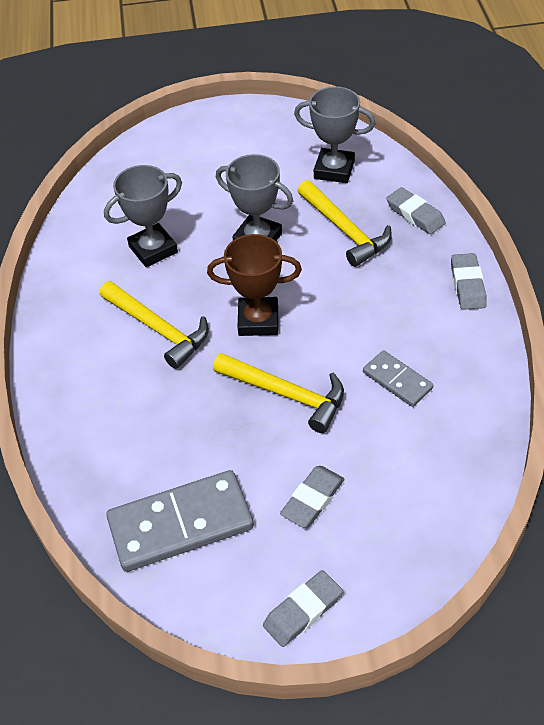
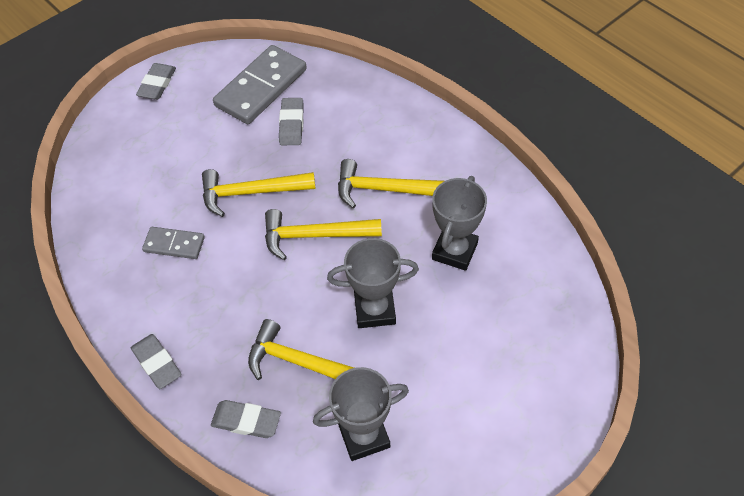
camera: 145 degrees right, 5 degrees up
(258, 320) = (314, 236): brown trophy -> yellow hammer
(313, 499) = (187, 139): grey eraser -> grey eraser (291, 124)

